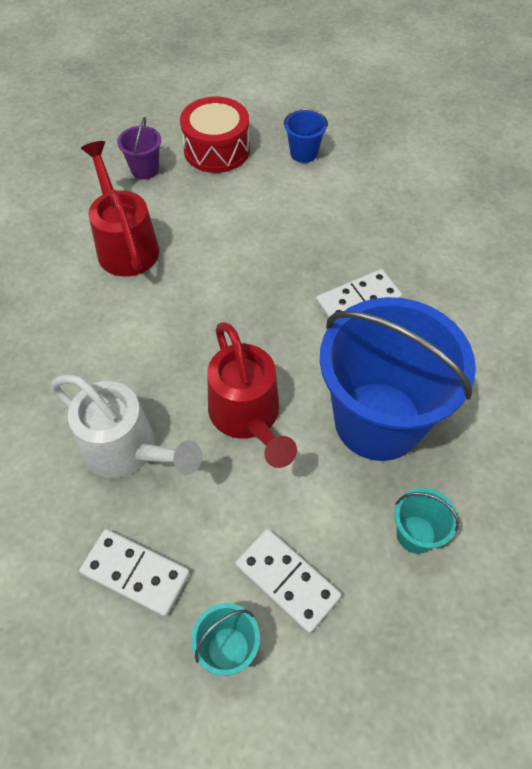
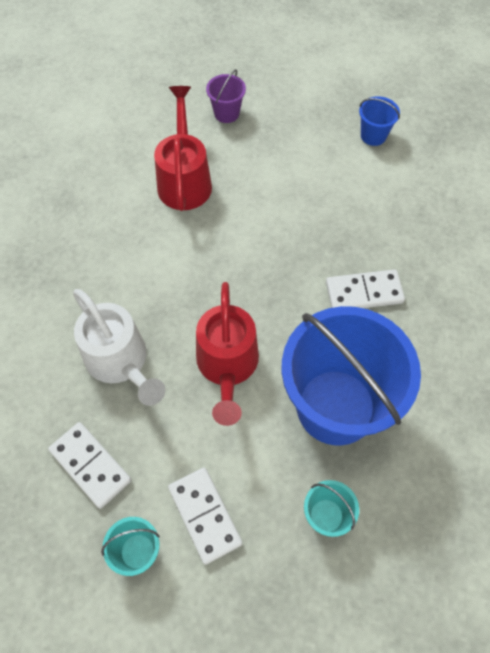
camera: 20 degrees right, 5 degrees up
(217, 150) = (296, 111): red drum -> none

